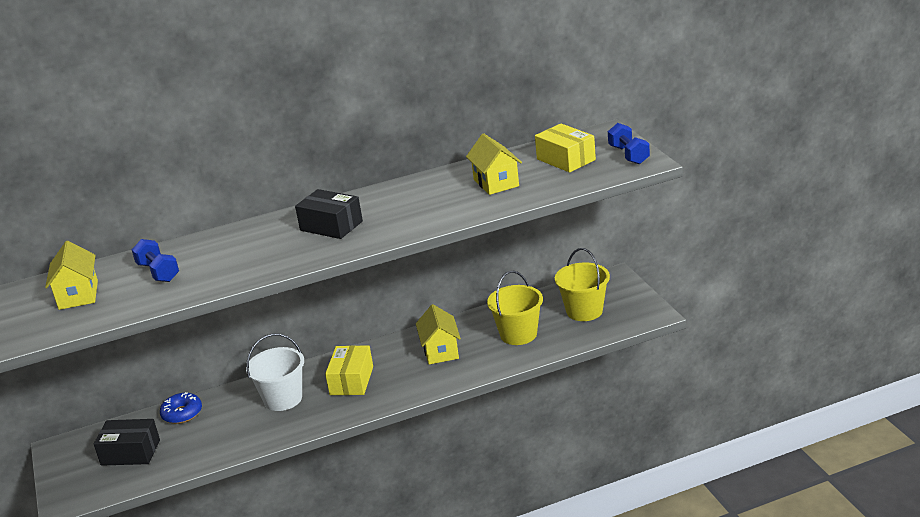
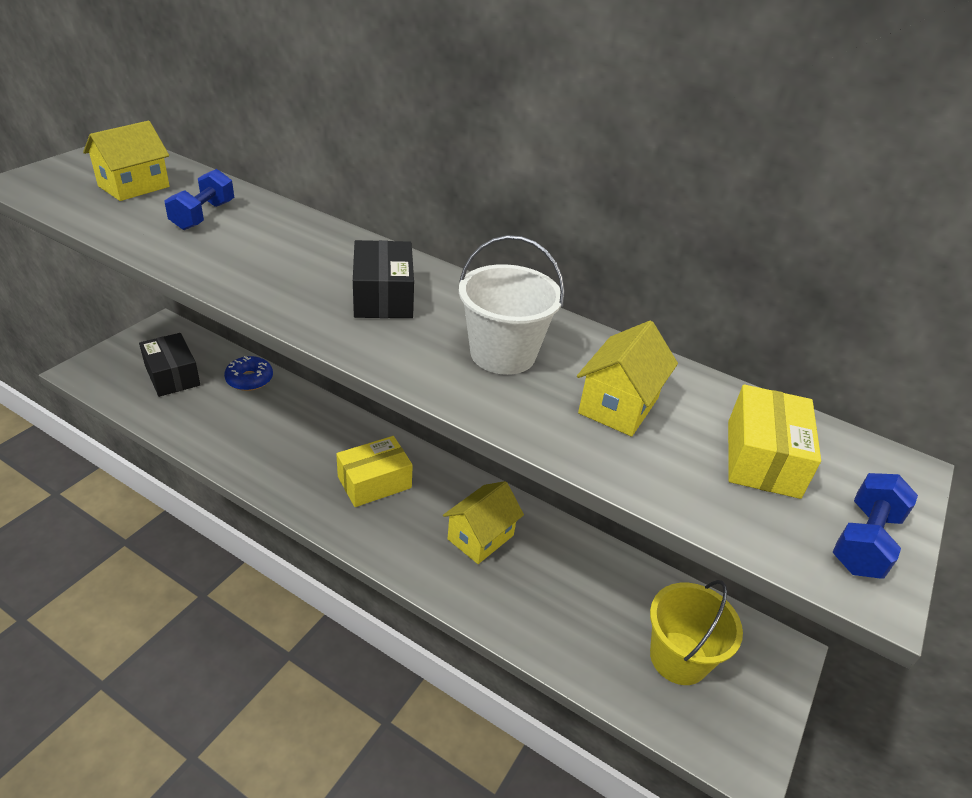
camera: 45 degrees right, 10 degrees up
(283, 399) = (311, 441): white bucket -> white bucket (503, 354)
(518, 334) = (570, 604): yellow bucket -> none

